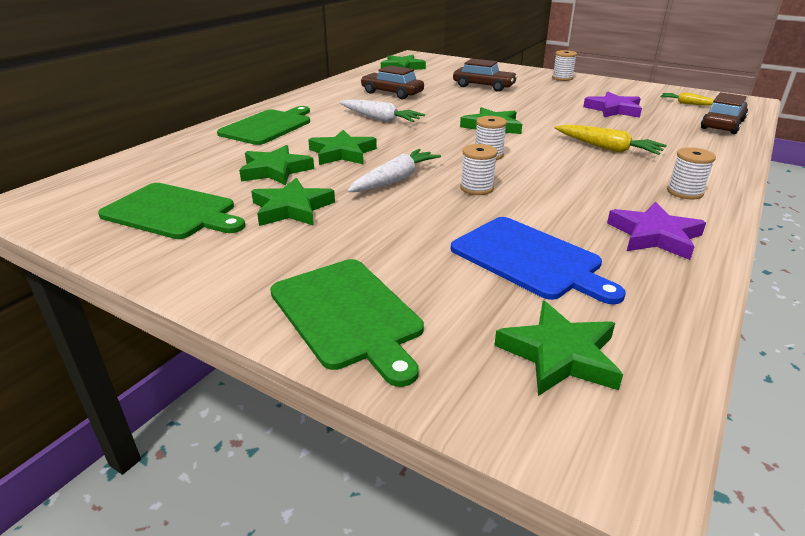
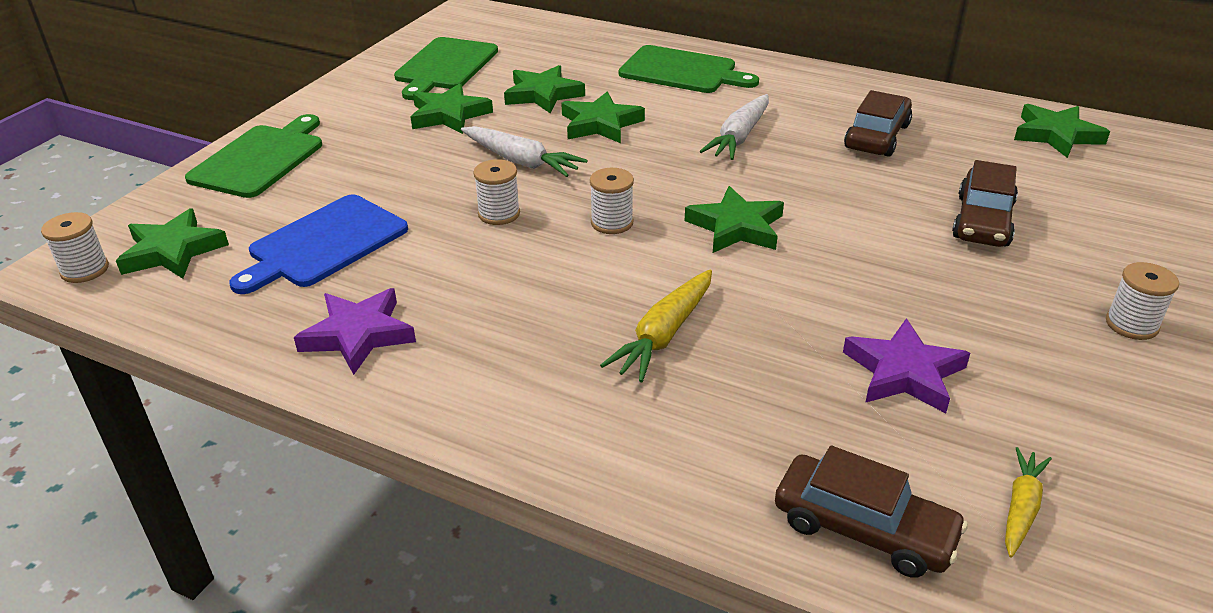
camera: 85 degrees right, 5 degrees up
(347, 314) = (260, 159): green cutting board -> green cutting board turned 150 degrees clockwise
(685, 192) = (487, 388): white spool -> white spool (85, 270)

